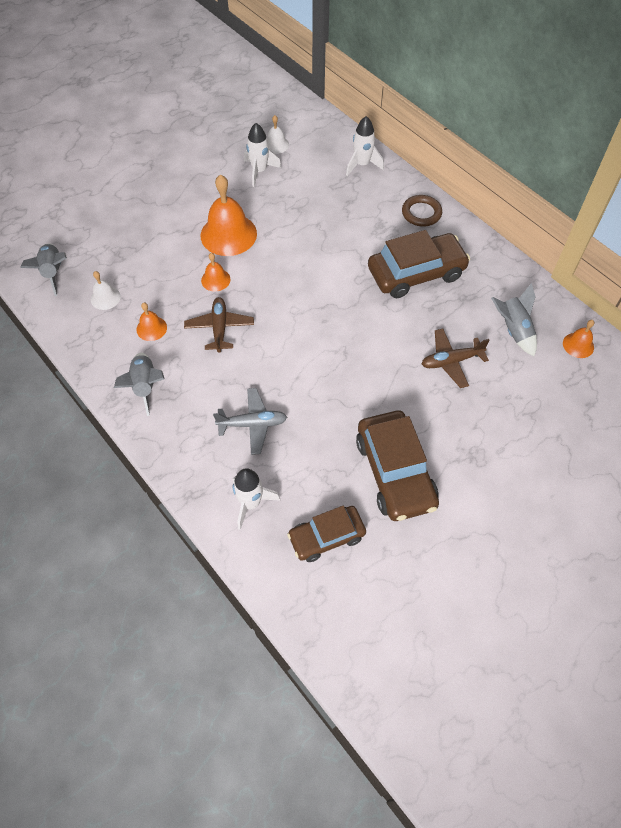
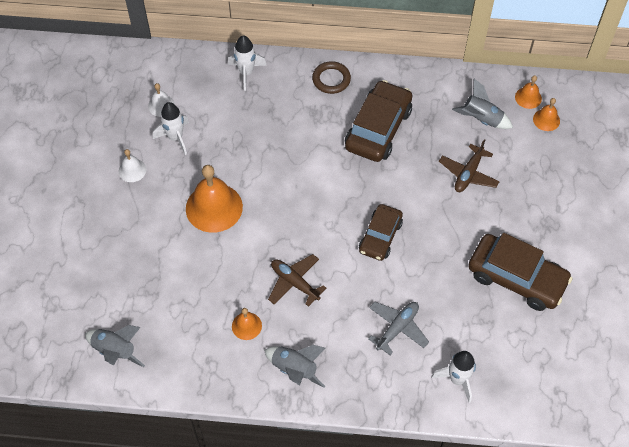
camera: 45 degrees left, 0 degrees up
(105, 298) = (182, 334): white bell -> white bell (132, 170)
(215, 280) = (247, 250): orange bell -> orange bell (546, 120)
(326, 537) = (524, 356): brown car -> brown car (380, 237)

